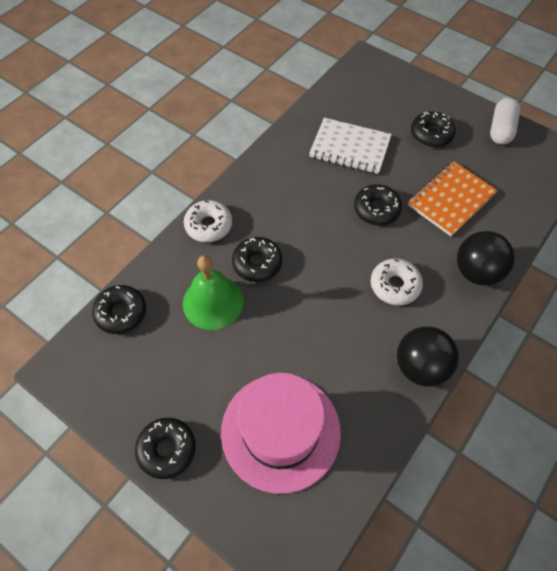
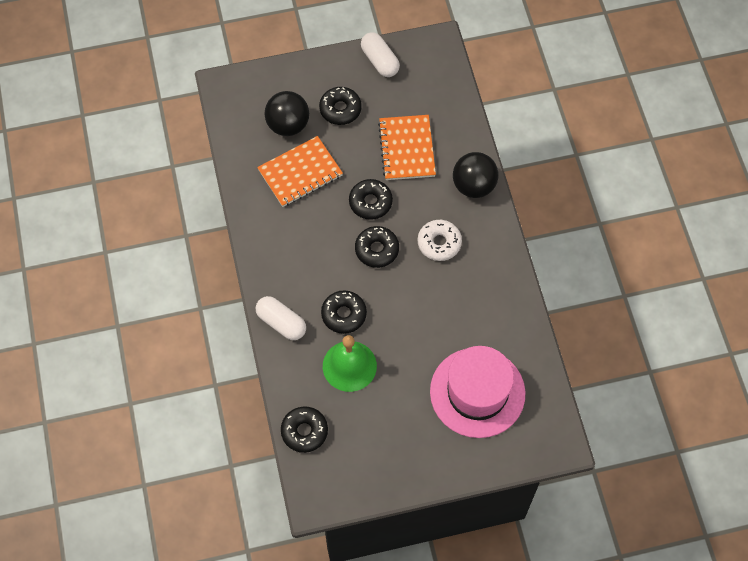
camera: 50 degrees left, 5 degrees up
(167, 449) = (432, 468): black donut -> black donut (377, 250)
(208, 225) = (281, 323): white donut -> white capsule
(350, 148) = (300, 173): white notebook -> orange notebook
(420, 367) = (506, 278): black ball -> black ball (288, 125)

